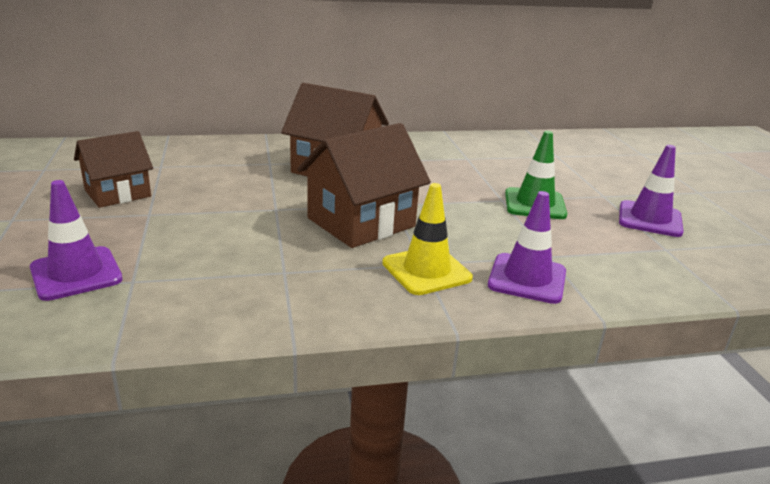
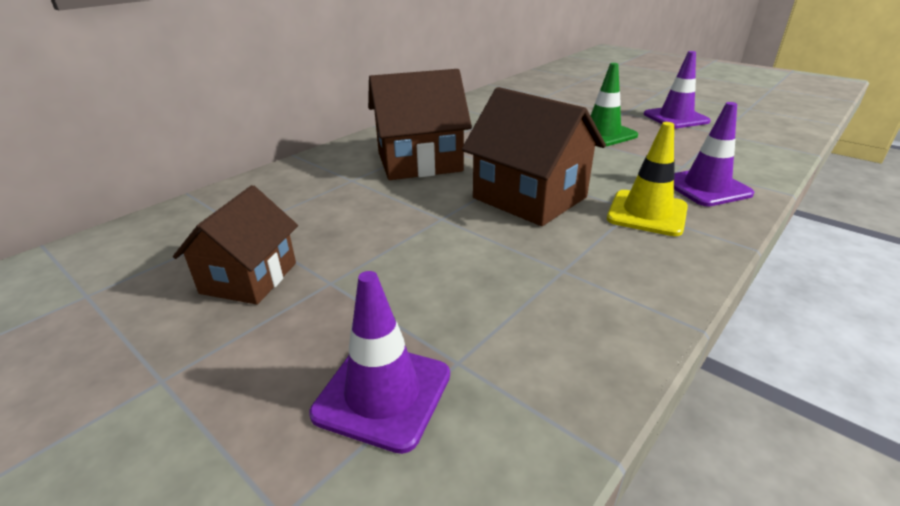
camera: 35 degrees left, 5 degrees up
(361, 222) = (529, 198): brown house -> brown house turned 60 degrees counterclockwise

